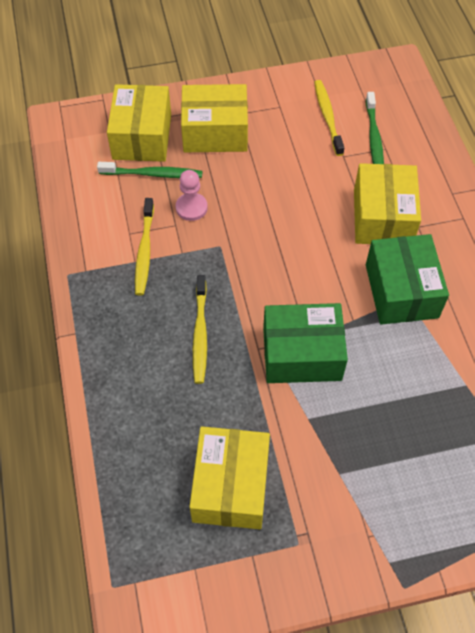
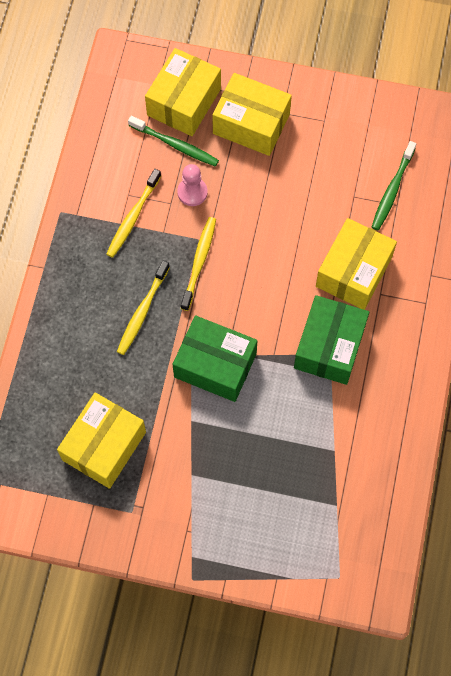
camera: 25 degrees right, 10 degrees up
(327, 117) = (362, 150): yellow toothbrush -> yellow toothbrush (199, 262)

